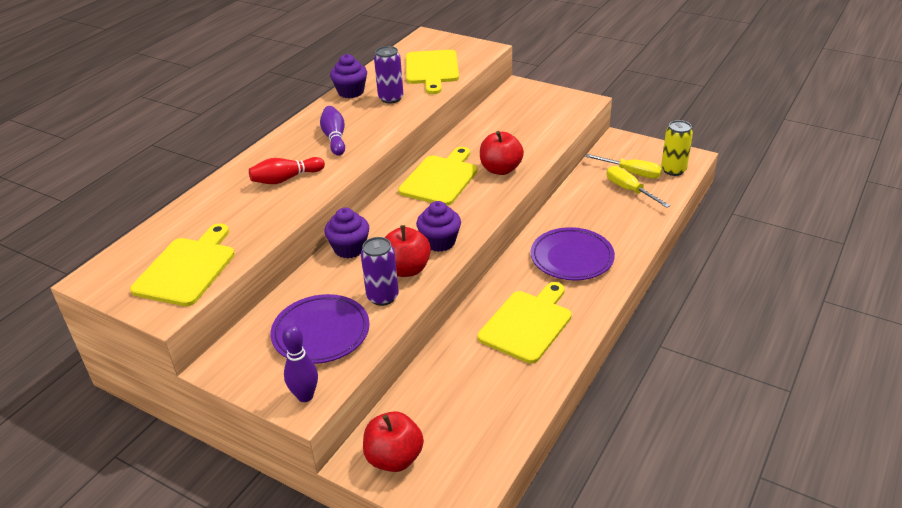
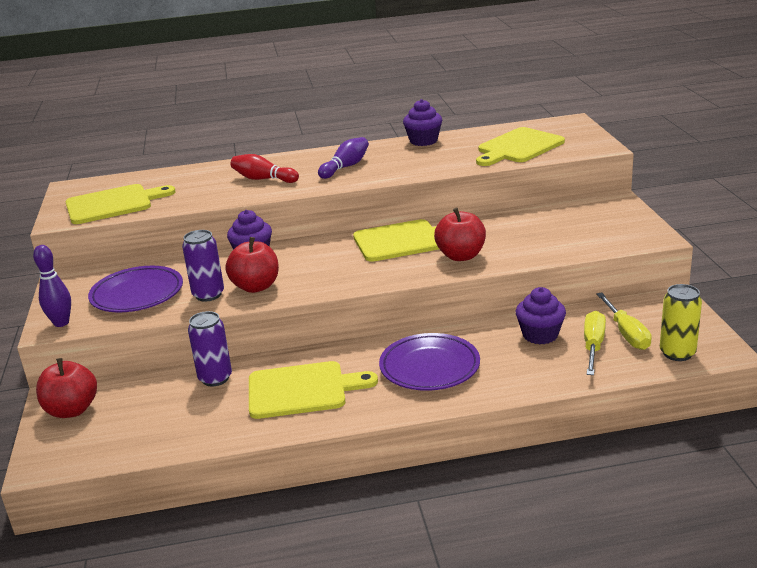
camera: 50 degrees right, 10 degrees down
(391, 98) = (441, 156): purple can -> purple can (215, 378)
(439, 242) = (311, 282): purple cupcake -> purple cupcake (540, 335)

